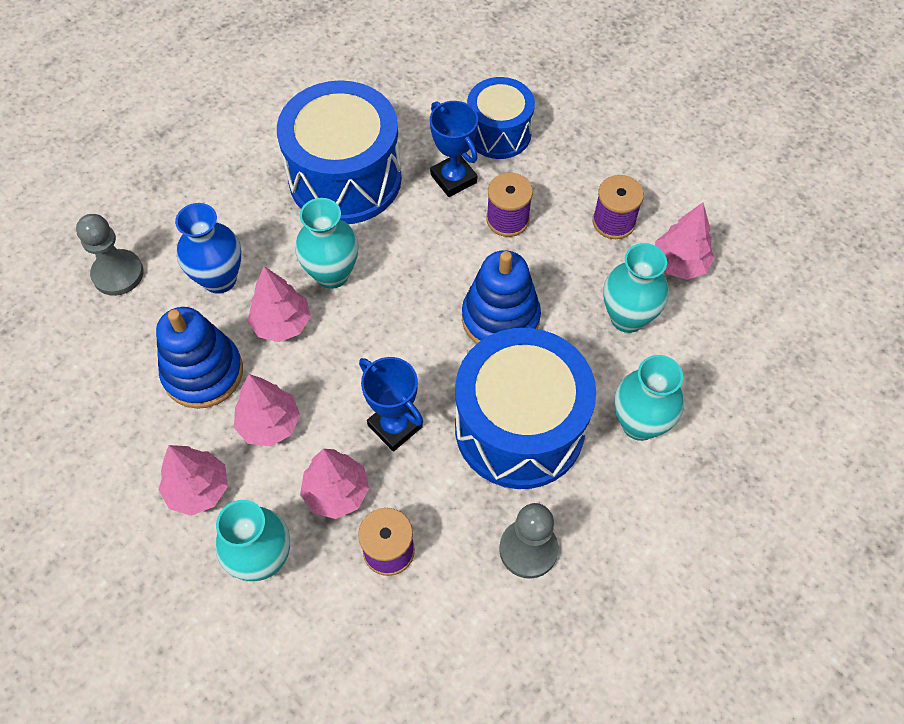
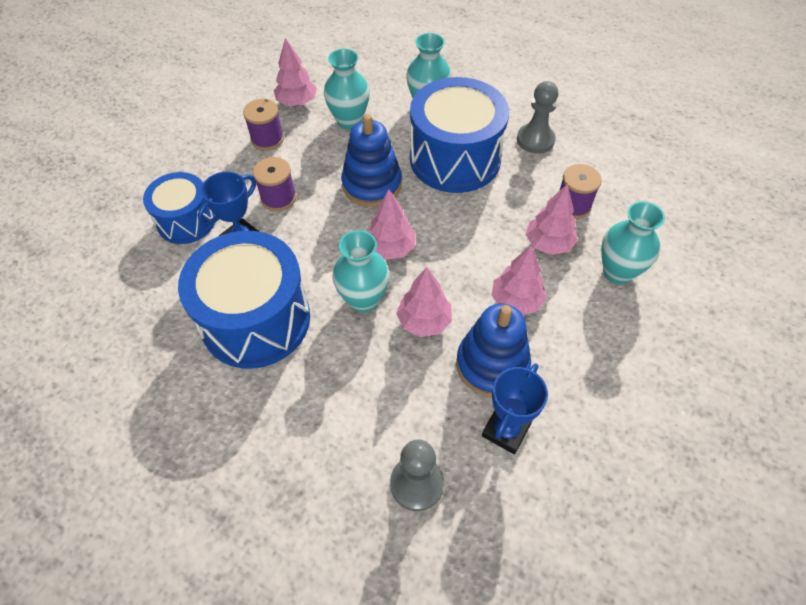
camera: 105 degrees left, 5 degrees down
(198, 489) = (590, 331): pink tree -> pink tree (390, 248)
(219, 279) = (394, 386): blue vase -> none
(395, 426) = (483, 224): blue trophy -> blue trophy (506, 430)

